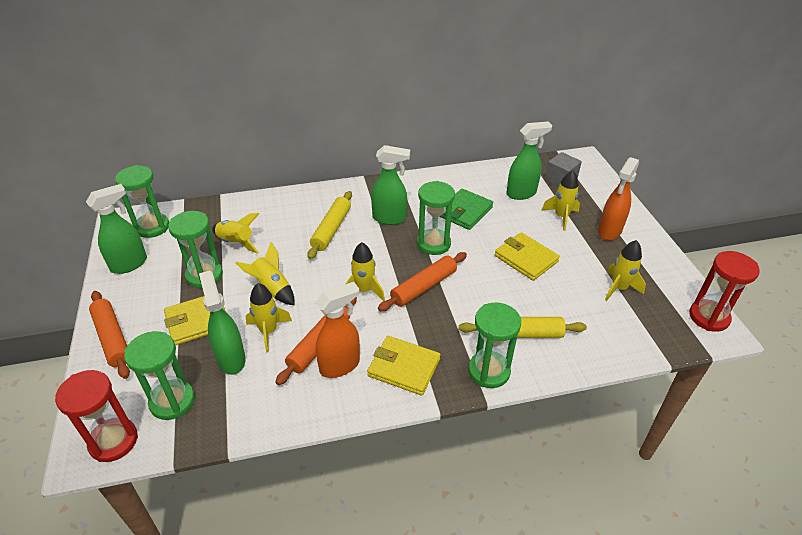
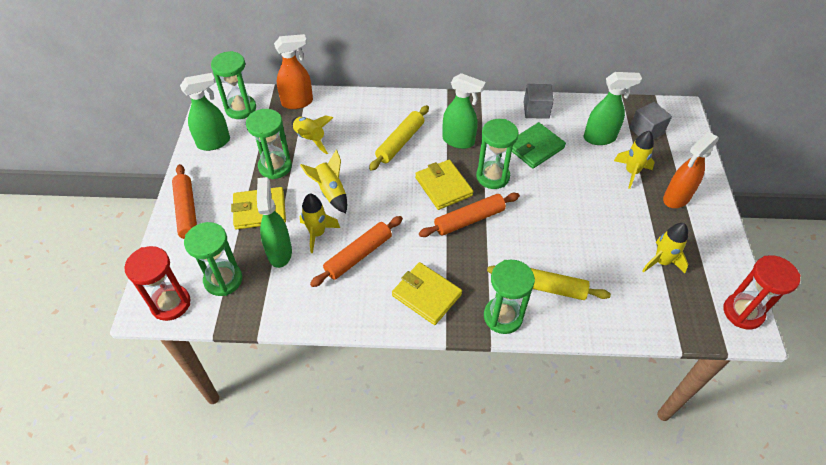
camera: 15 degrees right, 10 degrees up
(340, 365) = (371, 280): orange spray bottle -> orange spray bottle (298, 102)
(364, 290) = (412, 211): yellow rocket -> none
(454, 180) = (536, 110): none -> grey cube
(526, 258) = (578, 211): yellow wallet -> yellow wallet (443, 186)

